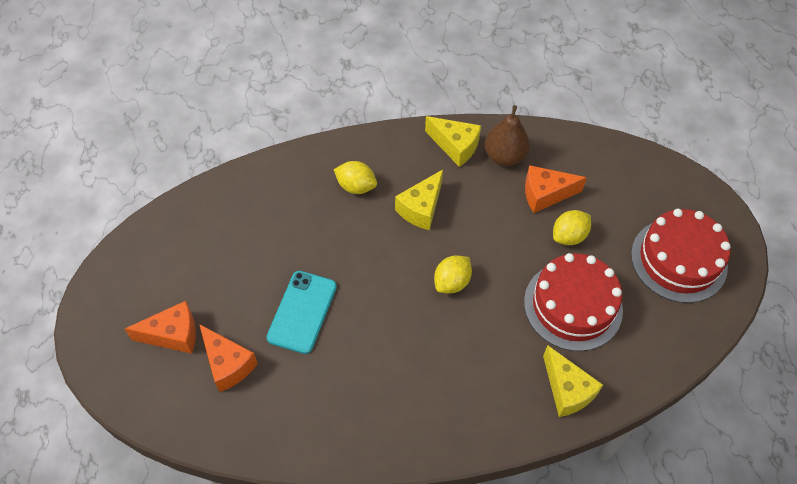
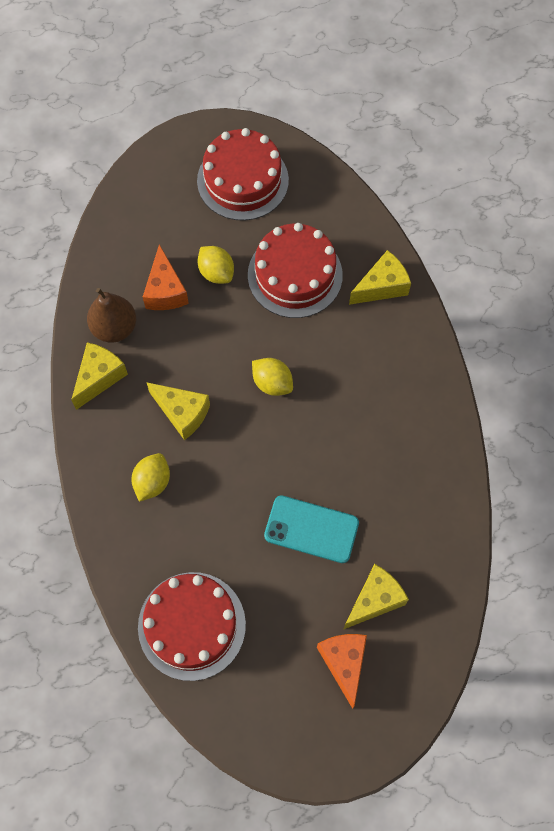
camera: 90 degrees left, 10 degrees up
(225, 216) = (191, 625): none -> red cake
(228, 364) = (374, 600): orange cheese -> yellow cheese

